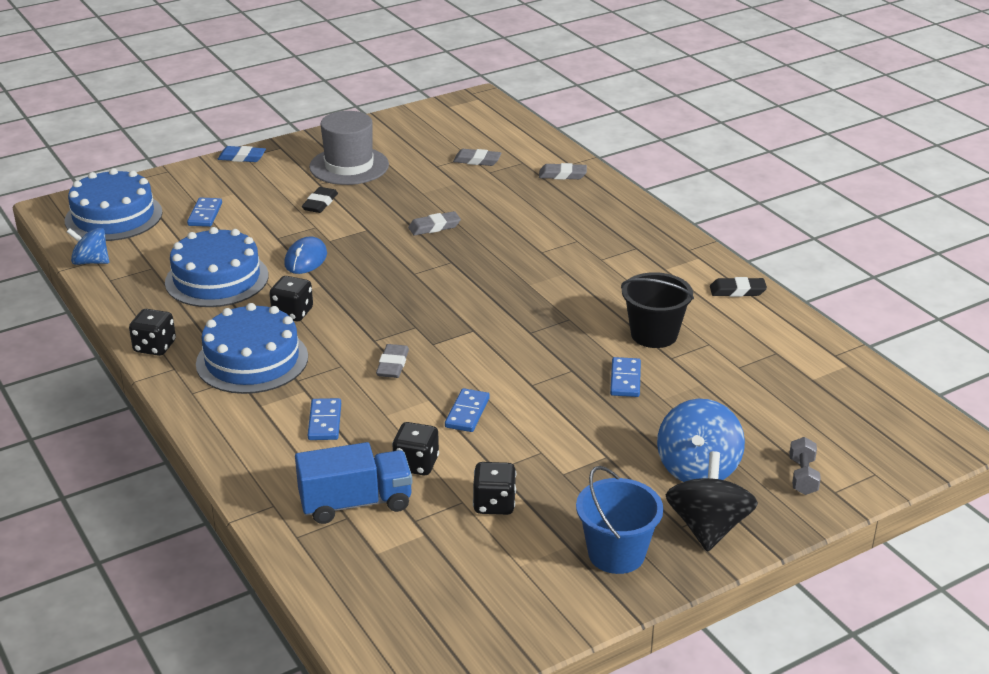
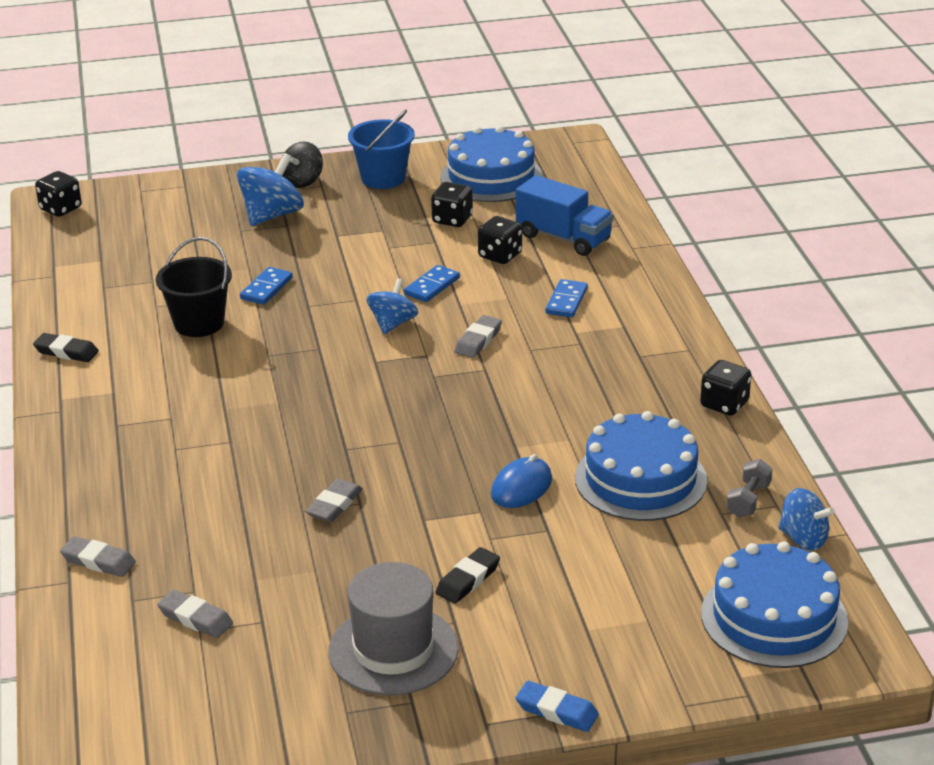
camera: 160 degrees left, 0 degrees up
(205, 214) = (638, 593): blue domino -> none
(252, 360) = (621, 371): blue cake -> blue cake (491, 177)
(292, 313) = (561, 416): black dice -> black dice (60, 209)
(355, 503) = (563, 238): blue truck -> blue truck turned 150 degrees counterclockwise
(434, 227) = (334, 505): grey eraser -> grey eraser turned 60 degrees counterclockwise
(480, 366) = (393, 324): none -> blue spinning top
(708, 527) = (302, 181): black spinning top -> black spinning top, size x0.66
(803, 476) = (197, 198): grey dumbbell -> grey dumbbell (748, 500)

